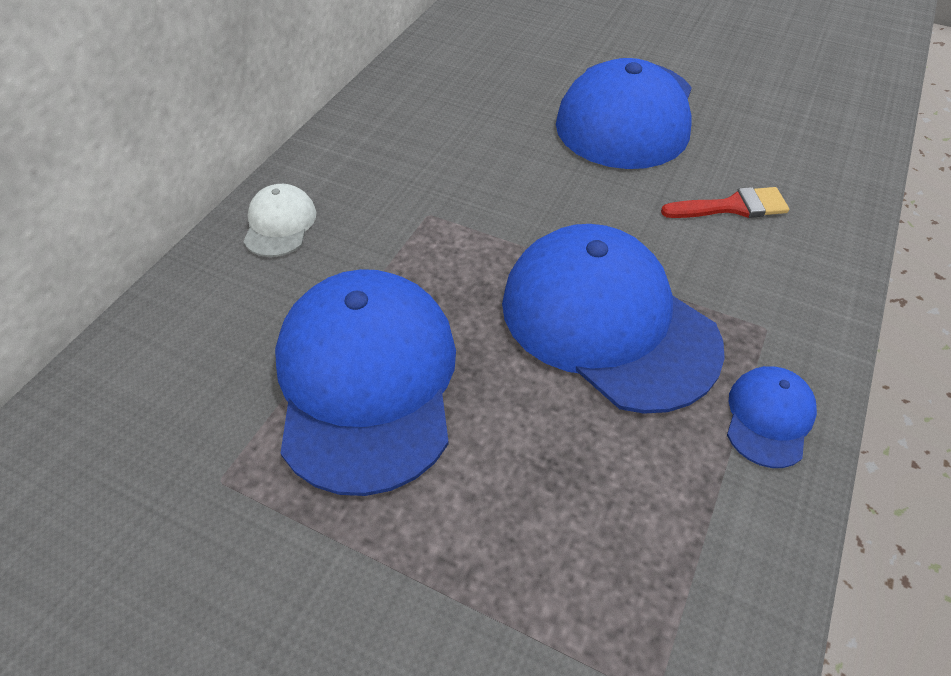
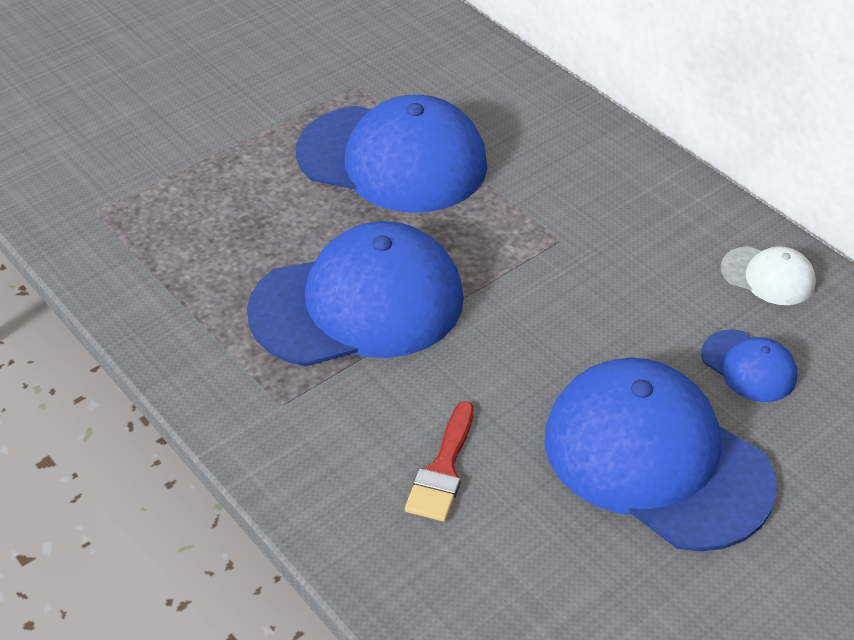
camera: 115 degrees right, 5 degrees down
(280, 224) = (595, 150): white cap -> white cap (768, 276)
(769, 418) = (203, 355): blue cap -> blue cap (749, 366)

